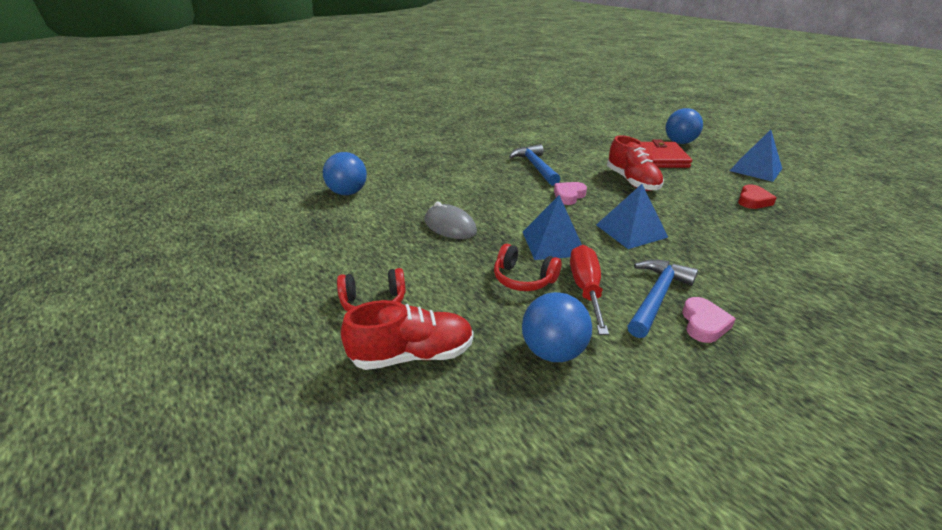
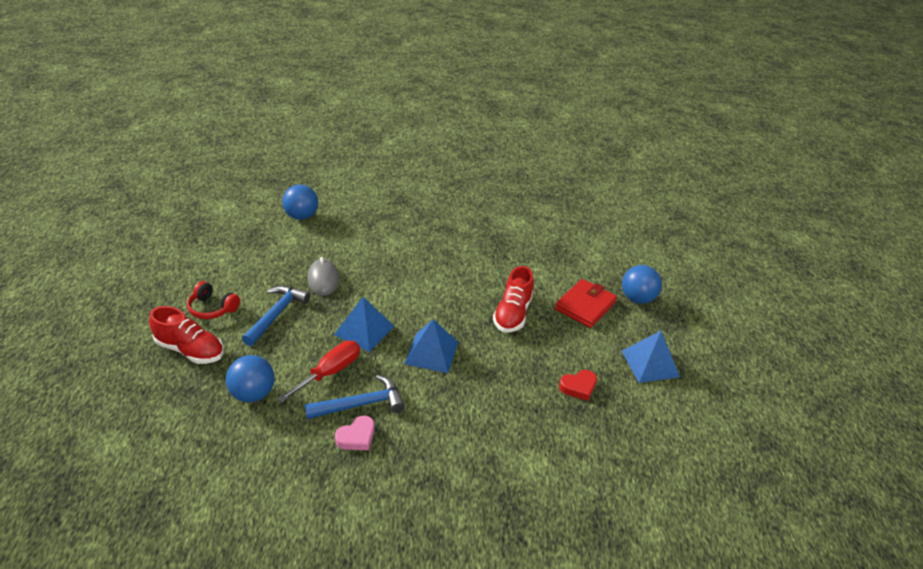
camera: 35 degrees right, 5 degrees up
(523, 279) = (307, 343): red headphones -> none
(535, 167) = (462, 259): blue hammer -> blue hammer (276, 314)
(568, 196) = (440, 299): pink heart -> none

